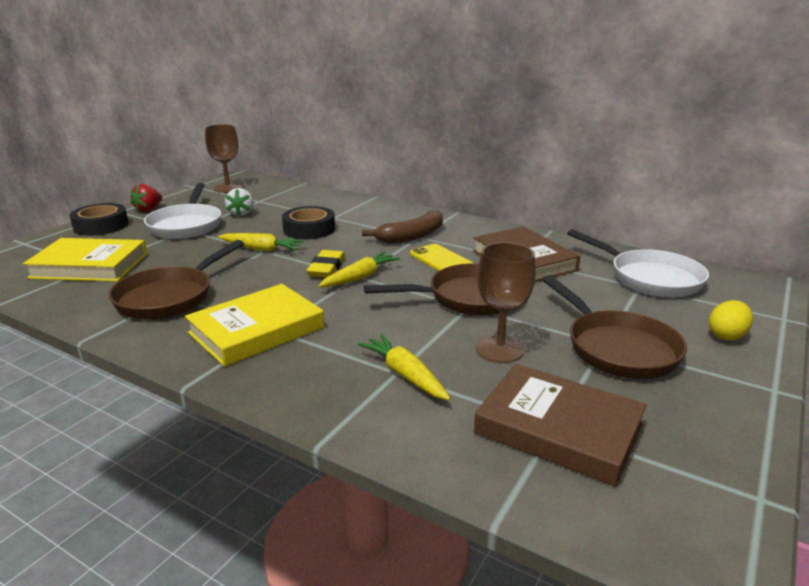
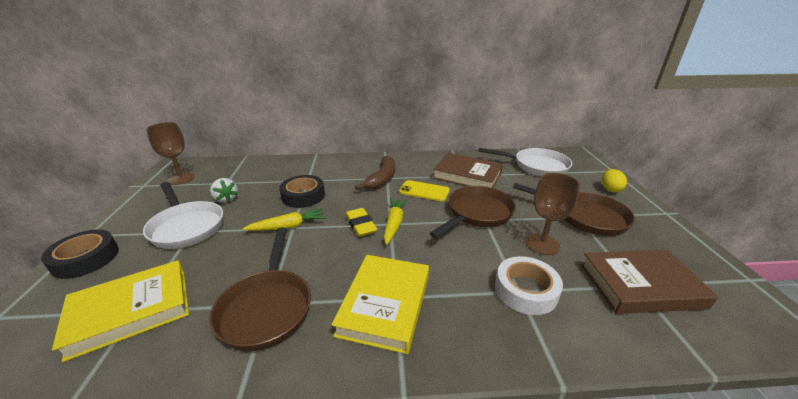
camera: 35 degrees left, 5 degrees up
(148, 209) = (122, 223): red strawberry -> none
(405, 375) = (525, 290): yellow carrot -> white tape

